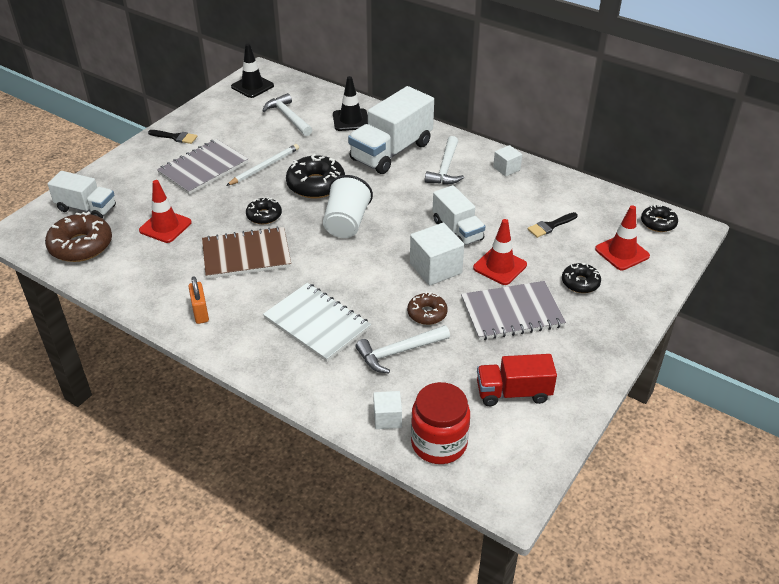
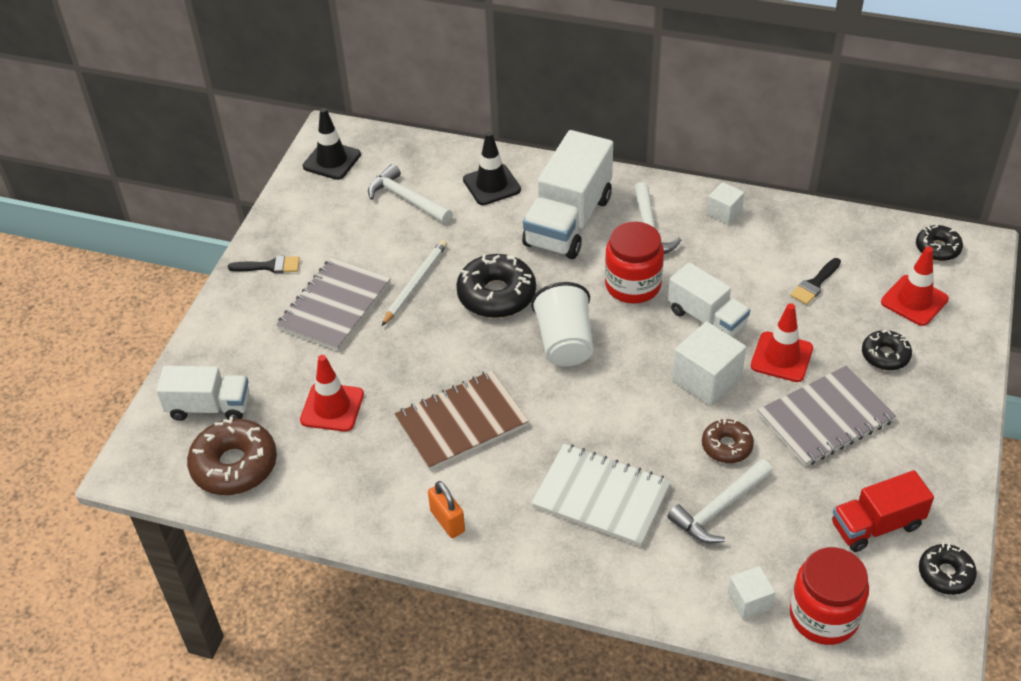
camera: 15 degrees left, 5 degrees up
(264, 215) = (453, 358): black donut -> black donut (945, 574)
(415, 199) = (633, 285): none -> red jar

